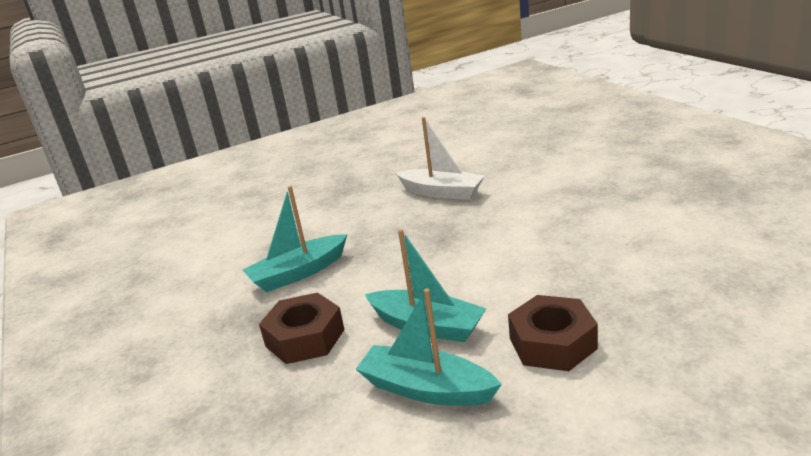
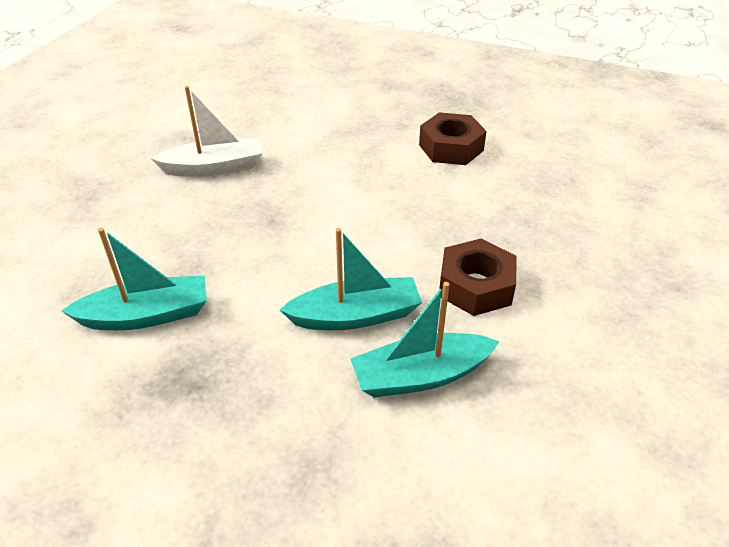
camera: 45 degrees left, 15 degrees up
(298, 273) = (147, 315): turquoise boat -> turquoise boat turned 120 degrees counterclockwise
(305, 338) = (243, 383): brown nut -> brown nut (451, 147)

